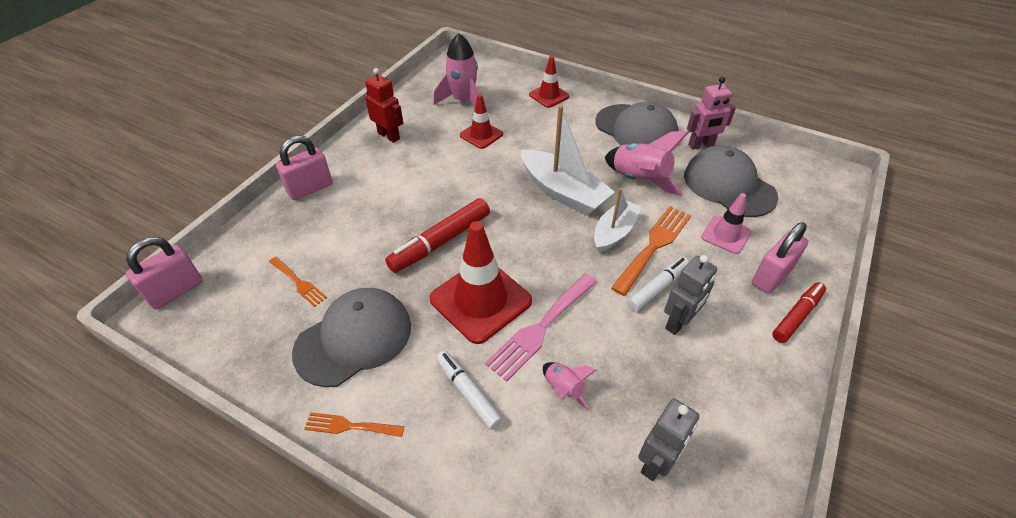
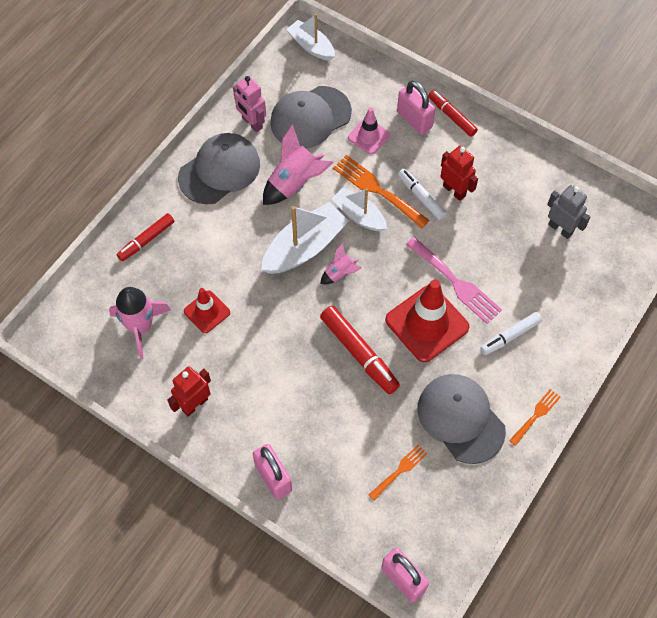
camera: 85 degrees left, 15 degrees up
(350, 426) = (536, 415): orange fork -> orange fork turned 150 degrees counterclockwise
(549, 96) = (146, 240): red traffic cone -> red marker
(564, 389) = (508, 274): pink rocket -> pink rocket (340, 274)
(678, 322) = (454, 191): grey robot -> red robot
(701, 145) = (252, 123): pink robot -> pink robot turned 150 degrees clockwise
(826, 180) = (311, 46): none -> white boat

